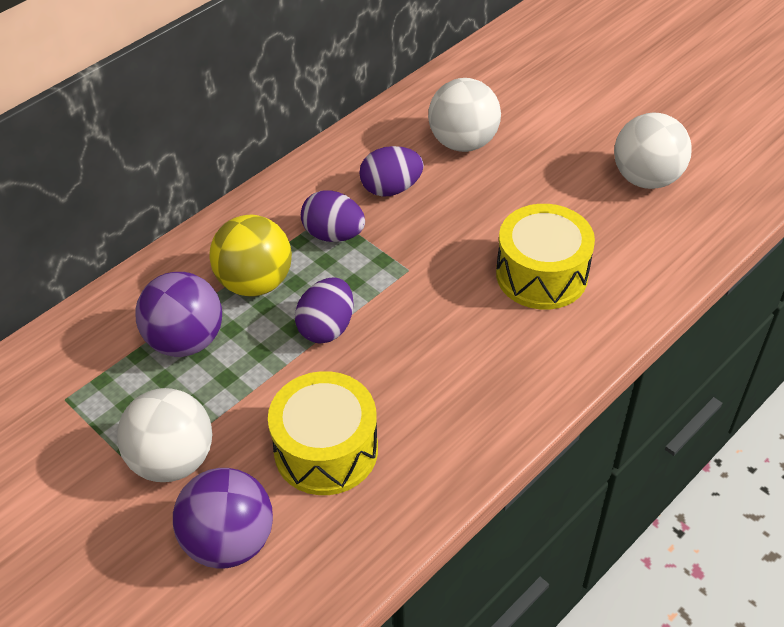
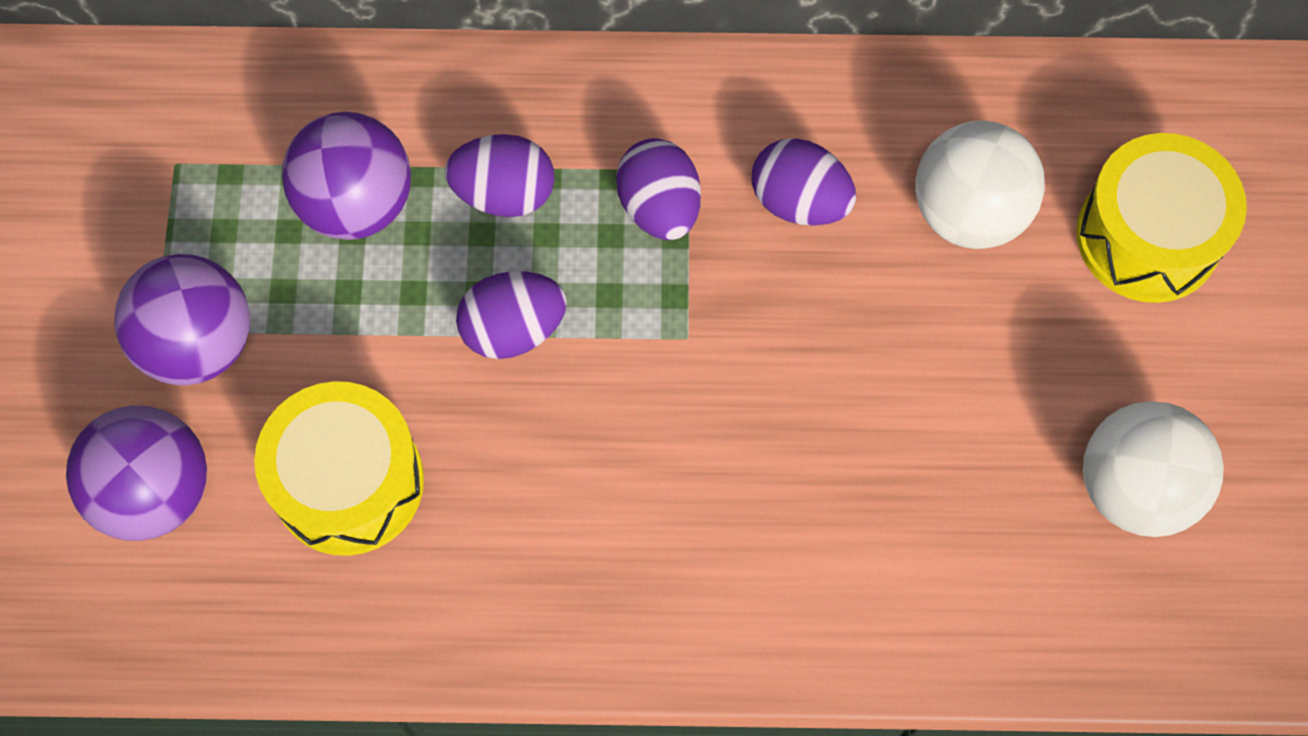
camera: 45 degrees right, 20 degrees up
(173, 460) = (198, 343): white ball -> purple ball
(255, 282) = (504, 193): yellow ball -> purple egg
(541, 274) = (828, 495): yellow drum -> yellow drum (1148, 236)

